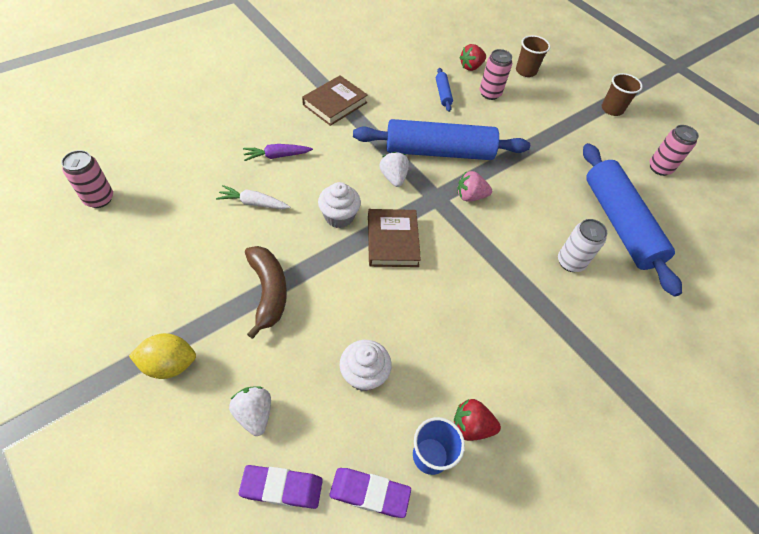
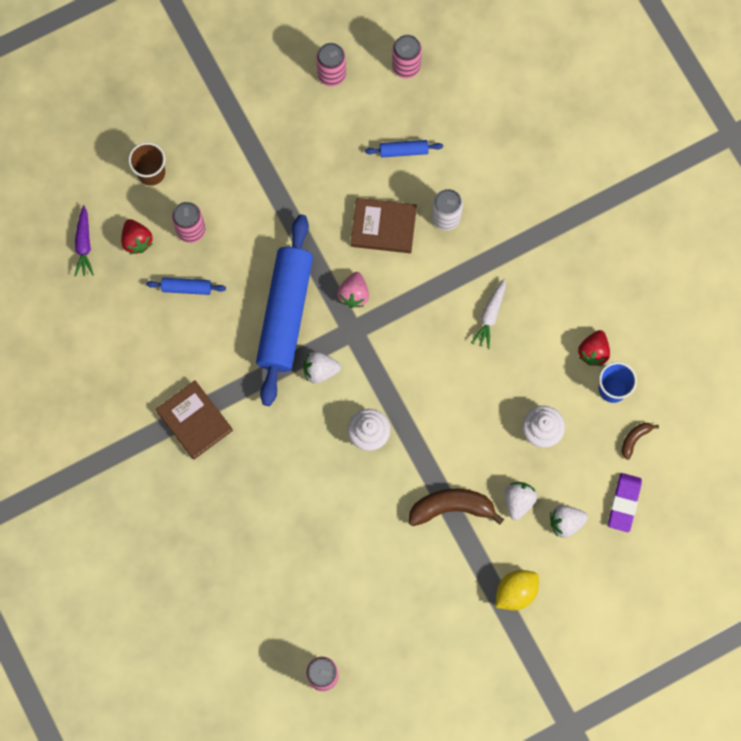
camera: 75 degrees left, 20 degrees up
(169, 364) = (515, 592): yellow lemon -> yellow lemon turned 45 degrees clockwise
(253, 203) = (343, 519): white carrot -> white carrot (490, 315)
(277, 156) = (277, 493): purple carrot -> purple carrot (84, 244)
(278, 357) = (518, 501): none -> white strawberry
(369, 493) = (634, 439): purple eraser -> brown banana
(392, 241) = (404, 385): brown book -> brown book (383, 227)
(612, 109) = (232, 90): brown cup -> none
(619, 223) = (403, 151): blue rolling pin -> blue rolling pin, size x0.40
(698, 219) = (406, 67): none -> pink can

